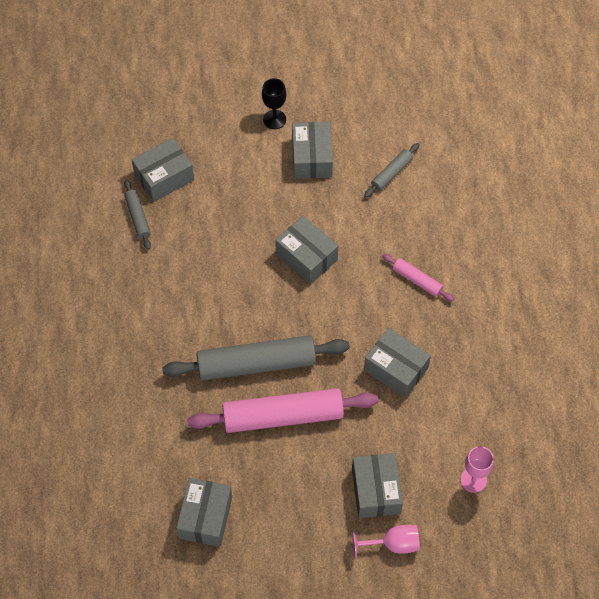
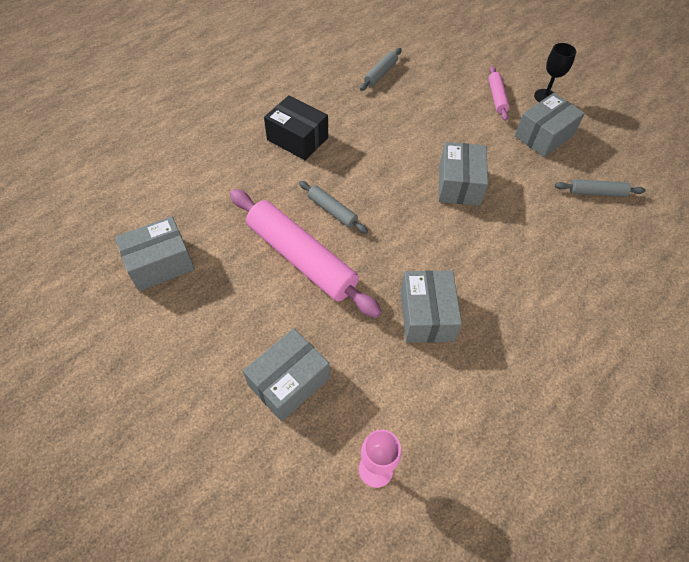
camera: 50 degrees right, 5 degrees down
(158, 337) = (297, 139): none -> black box
(164, 177) = (426, 68): grey box -> none
(256, 364) = (332, 211): grey rolling pin -> grey rolling pin, size x0.47
(393, 544) = (243, 437): pink goblet -> none
(417, 280) = (527, 274): pink rolling pin -> pink rolling pin (497, 97)

